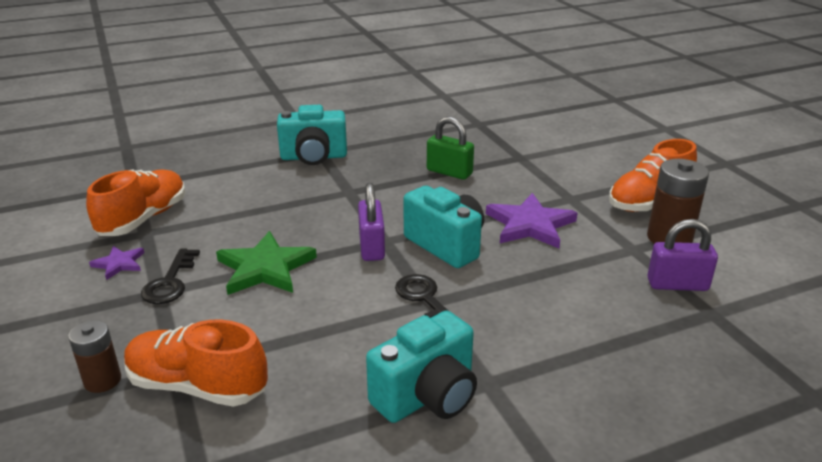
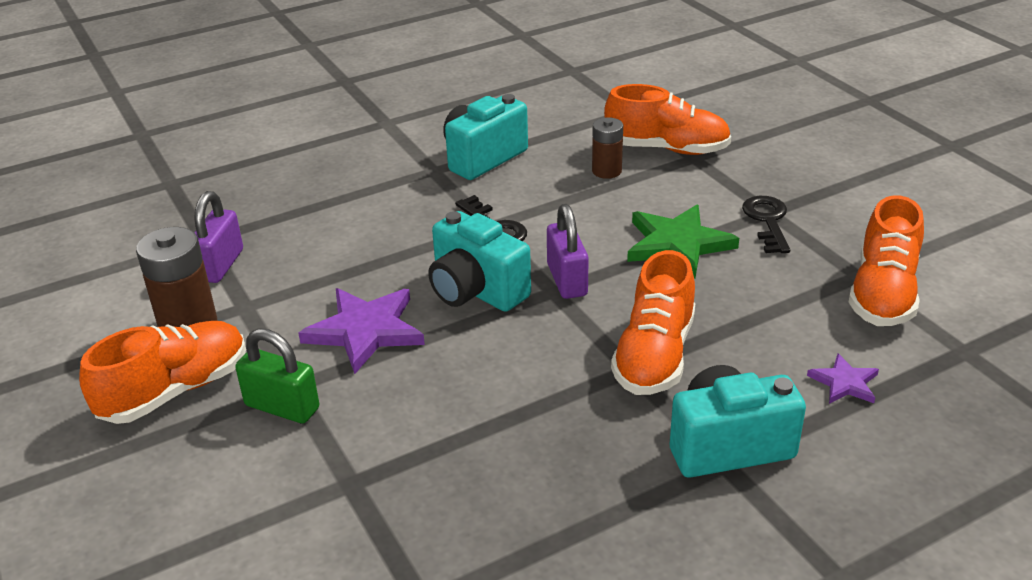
camera: 175 degrees right, 5 degrees up
(102, 380) = (745, 146): brown battery -> brown battery (606, 171)
(119, 264) = (843, 235): purple star -> purple star (844, 383)
(330, 196) = (654, 355): none -> orange shoe
(449, 172) = (480, 428): green padlock -> green padlock (282, 407)
(677, 284) = (220, 265): purple padlock -> purple padlock turned 75 degrees counterclockwise

